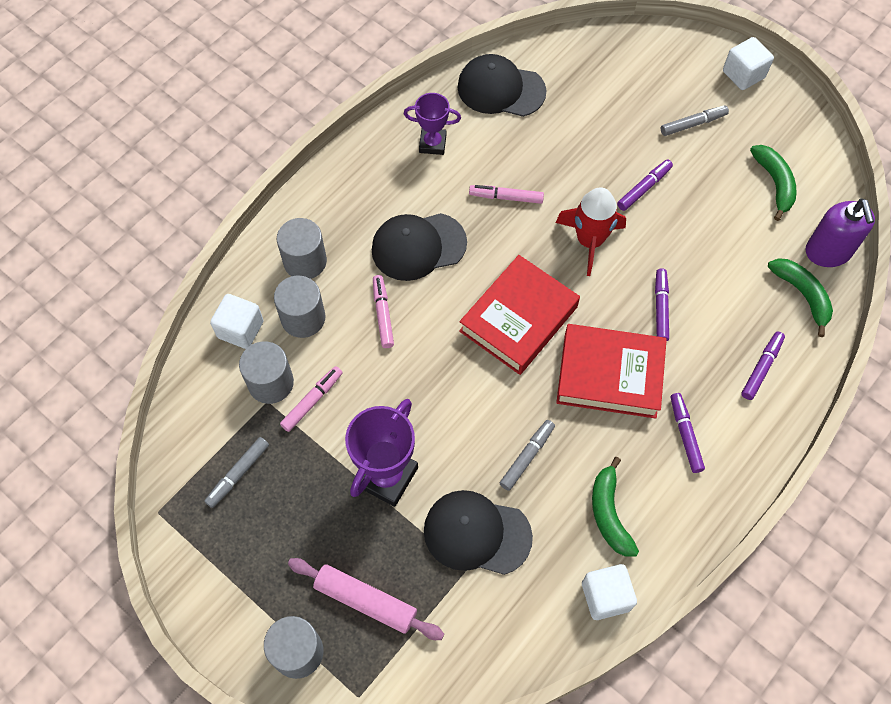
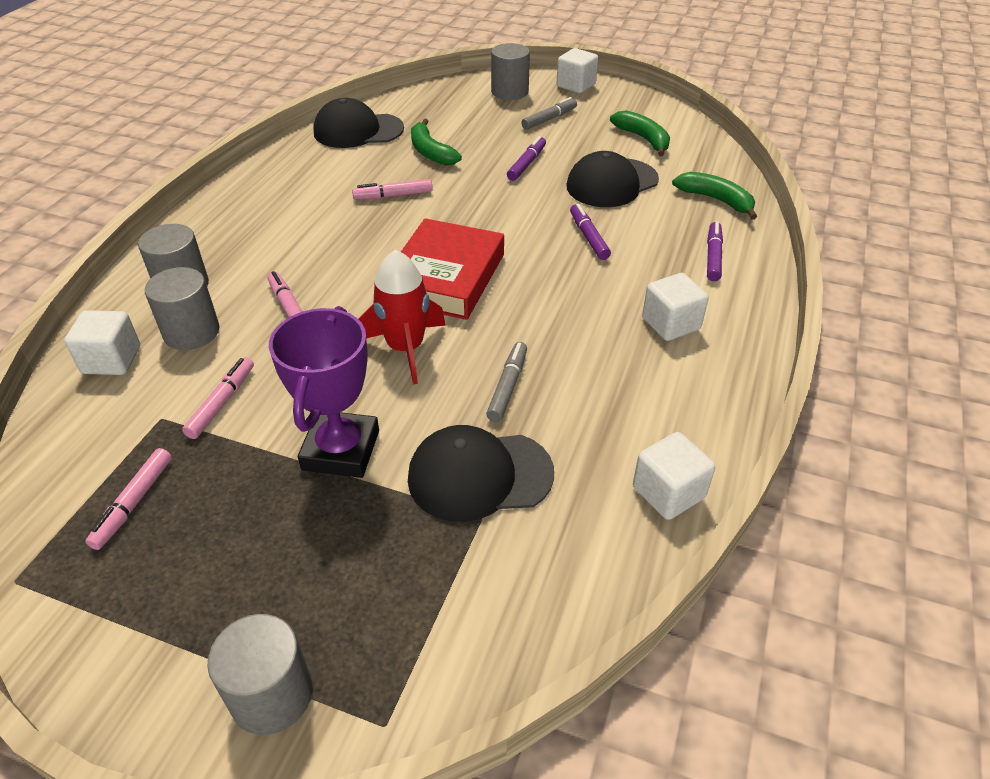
camera: 20 degrees left, 20 degrees down
(238, 474) = (133, 503): grey marker -> pink marker
(271, 383) = (162, 399): grey cylinder -> grey cylinder (510, 92)
(366, 601) = (357, 595): pink rolling pin -> none
(418, 246) = (312, 248): black cap -> black cap (612, 183)
(432, 144) = (302, 175): purple trophy -> none
(589, 241) = (492, 207): red rocket -> red rocket (405, 348)
(609, 375) = (564, 297): red book -> none
(609, 513) = (628, 411): green banana -> green banana (430, 152)
(685, 435) = (670, 324): purple marker -> white cube
(828, 252) = (719, 169): purple soap dispenser -> none

